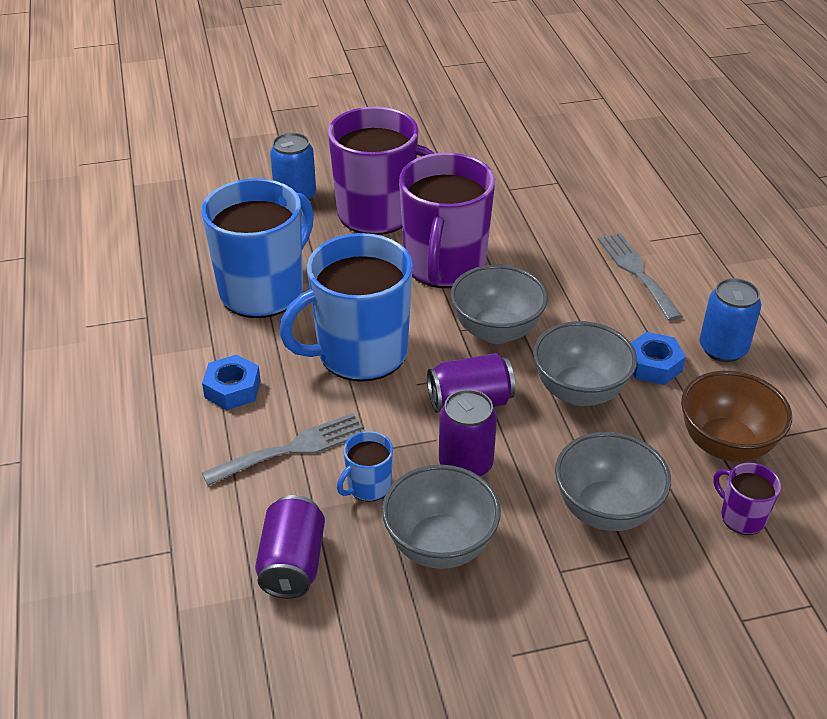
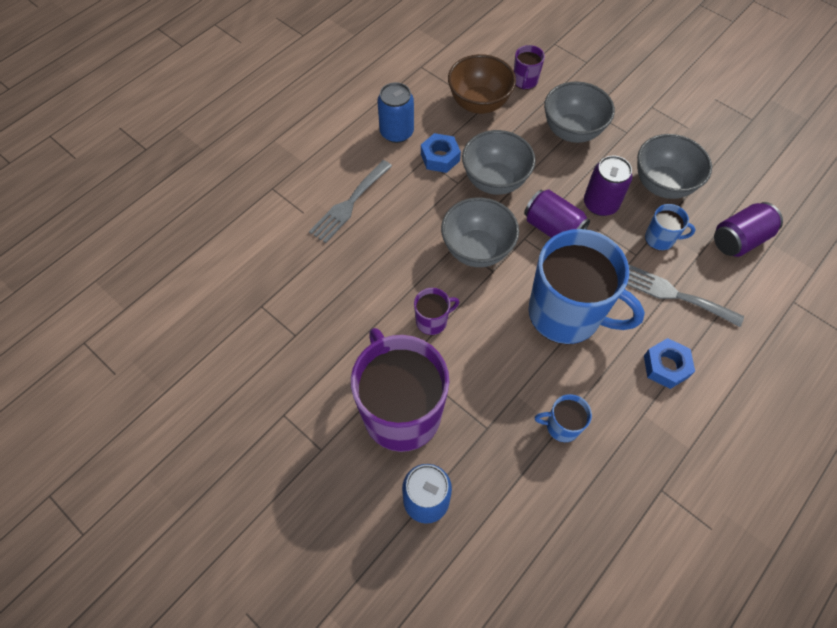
camera: 125 degrees left, 20 degrees up
(263, 291) = (561, 426): blue mug -> blue mug, size x0.43
(444, 266) = (432, 321): purple mug -> purple mug, size x0.43

